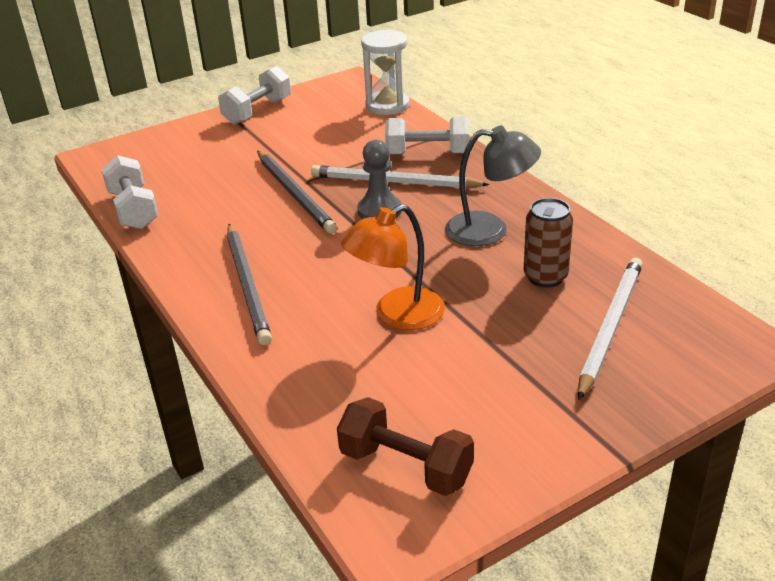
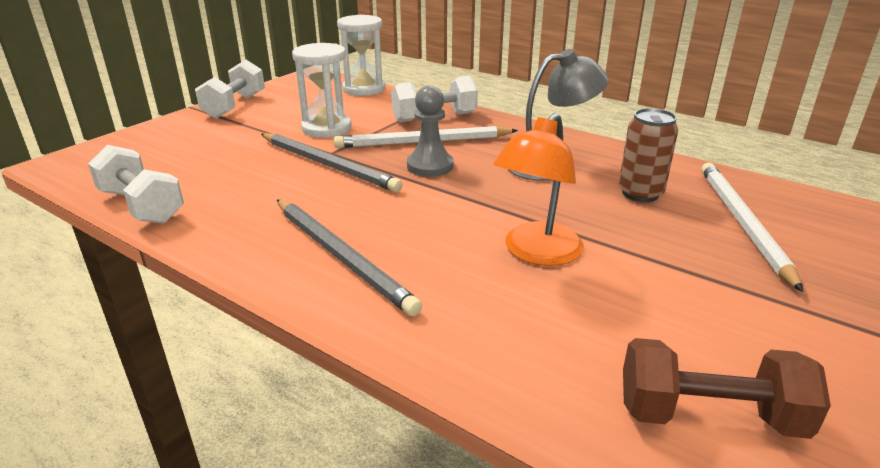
camera: 25 degrees left, 5 degrees down
(320, 151) = (326, 128): none -> white hourglass

